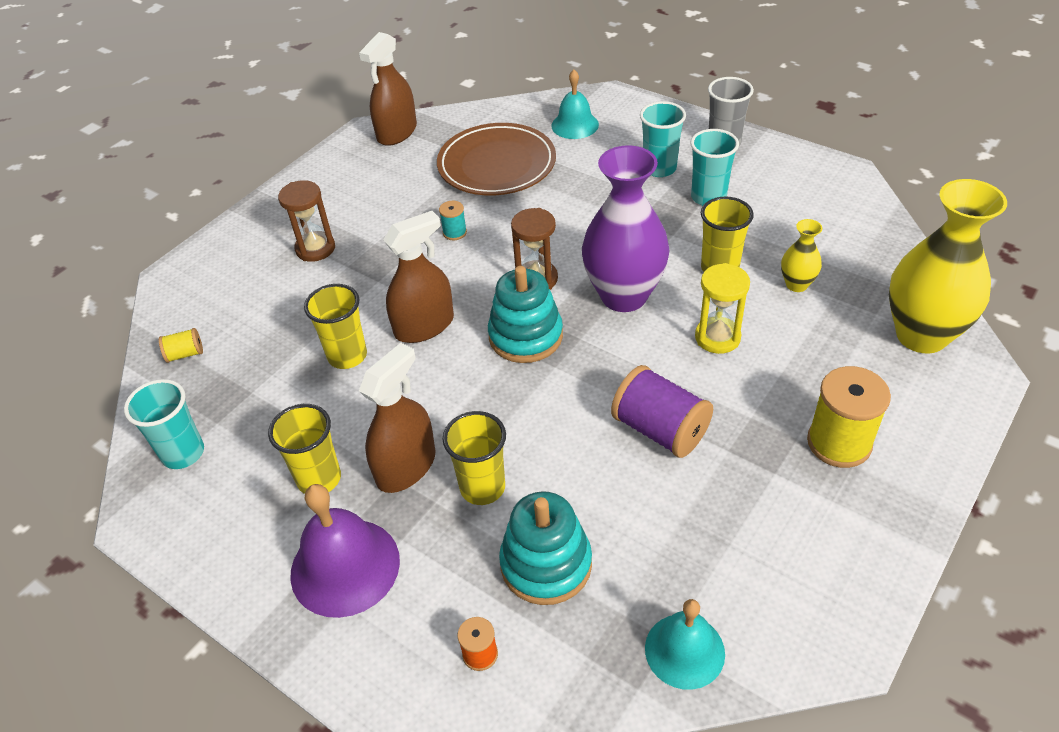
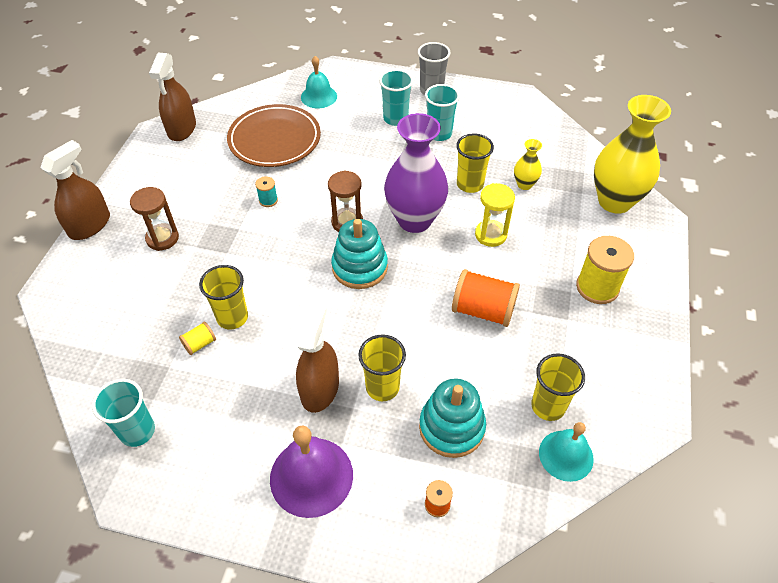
camera: 25 degrees left, 5 degrees up
(185, 354) = (96, 351): yellow spool -> yellow spool (200, 344)
(319, 479) = (258, 418): yellow cup -> yellow cup (548, 406)
(424, 326) = (280, 279): brown spray bottle -> brown spray bottle (89, 225)
(660, 430) = (483, 310): purple spool -> orange spool

